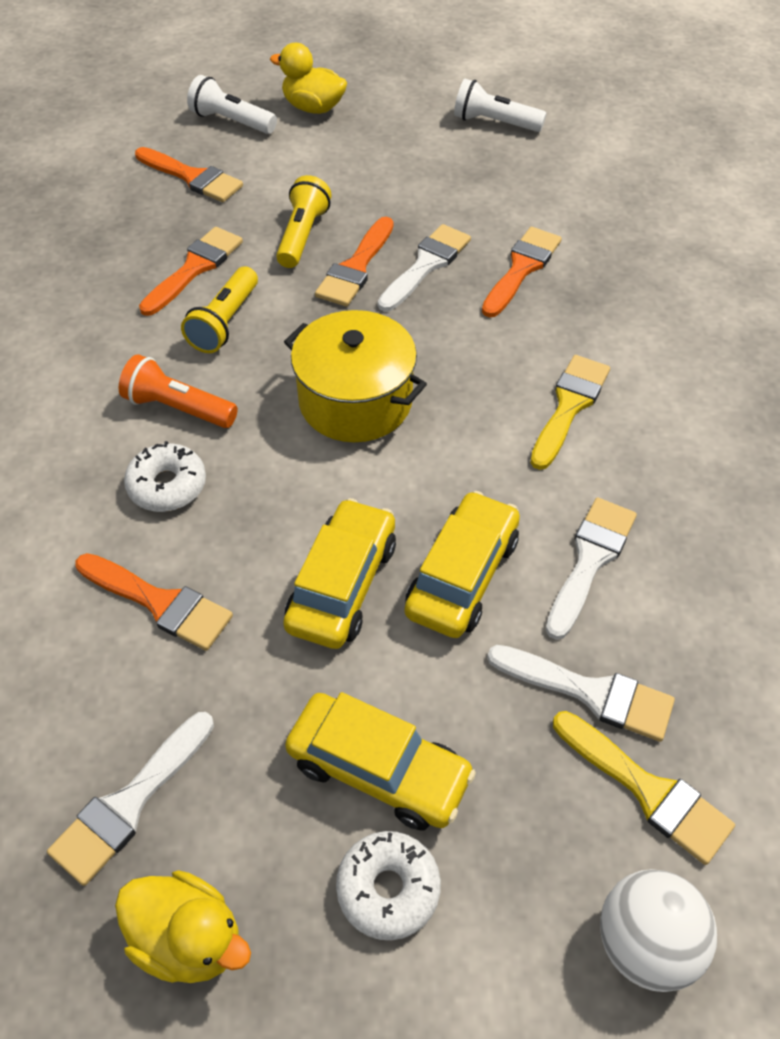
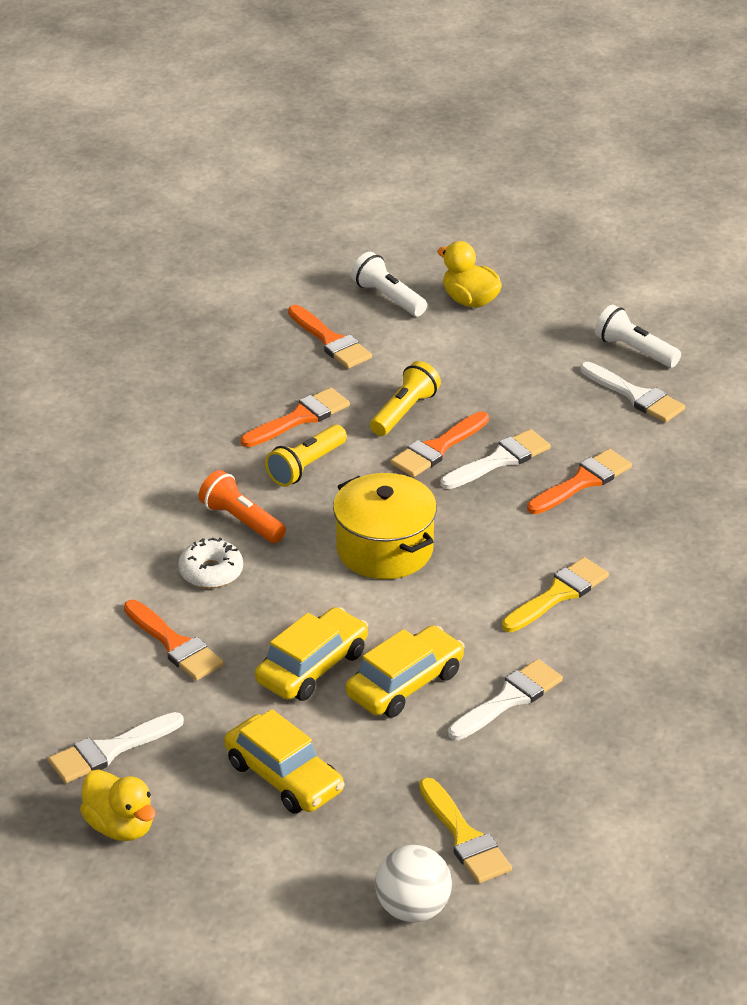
camera: 20 degrees right, 15 degrees down
(388, 889) = (258, 838): white donut -> none
(590, 693) = (458, 775): white brush -> white brush (636, 396)

